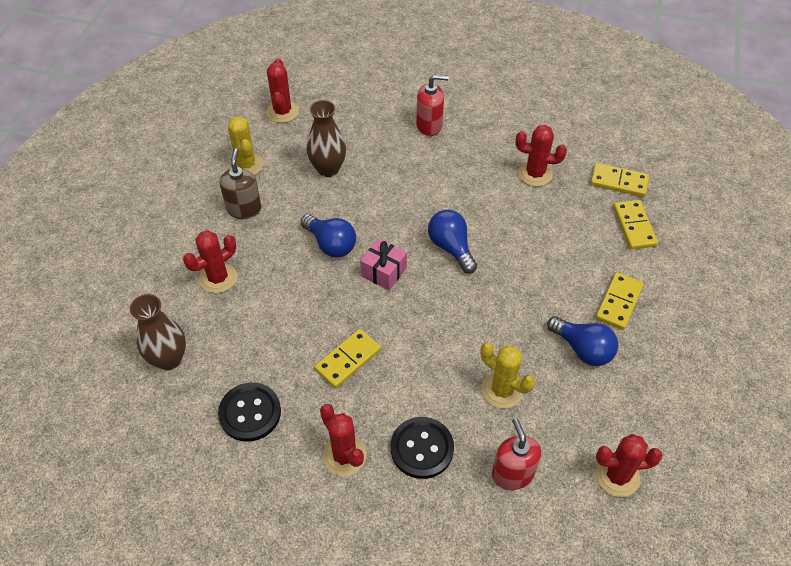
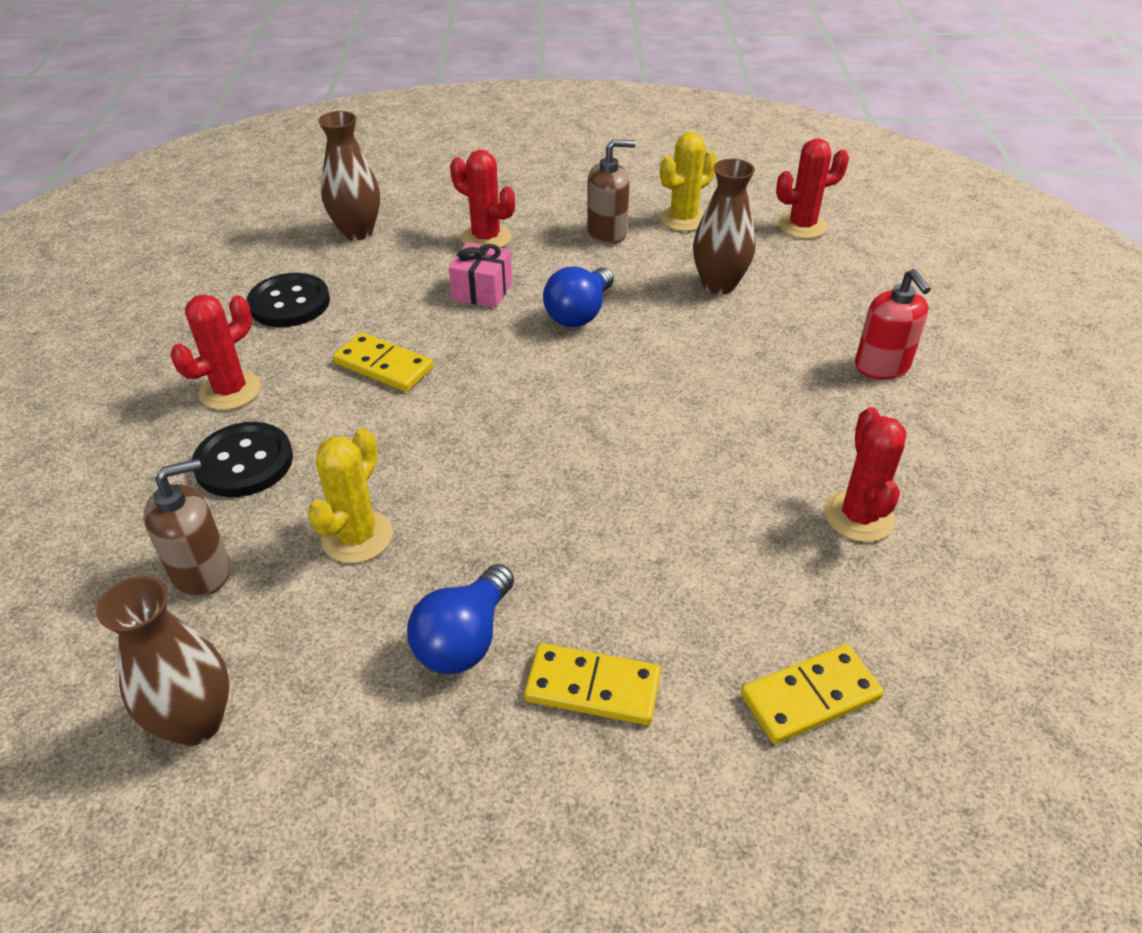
camera: 75 degrees right, 10 degrees down
(384, 272) = (549, 371): pink gift -> pink gift (482, 291)
(451, 247) = (627, 433): blue light bulb -> none
(512, 474) = (202, 571): red soap dispenser -> brown soap dispenser
(617, 476) = (196, 722): red cactus -> brown vase
(618, 182) = (923, 656): yellow domino -> none

